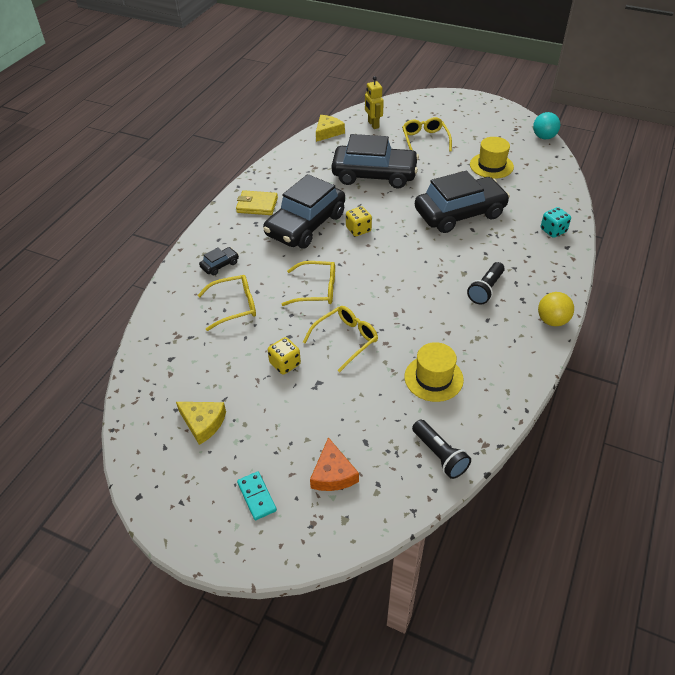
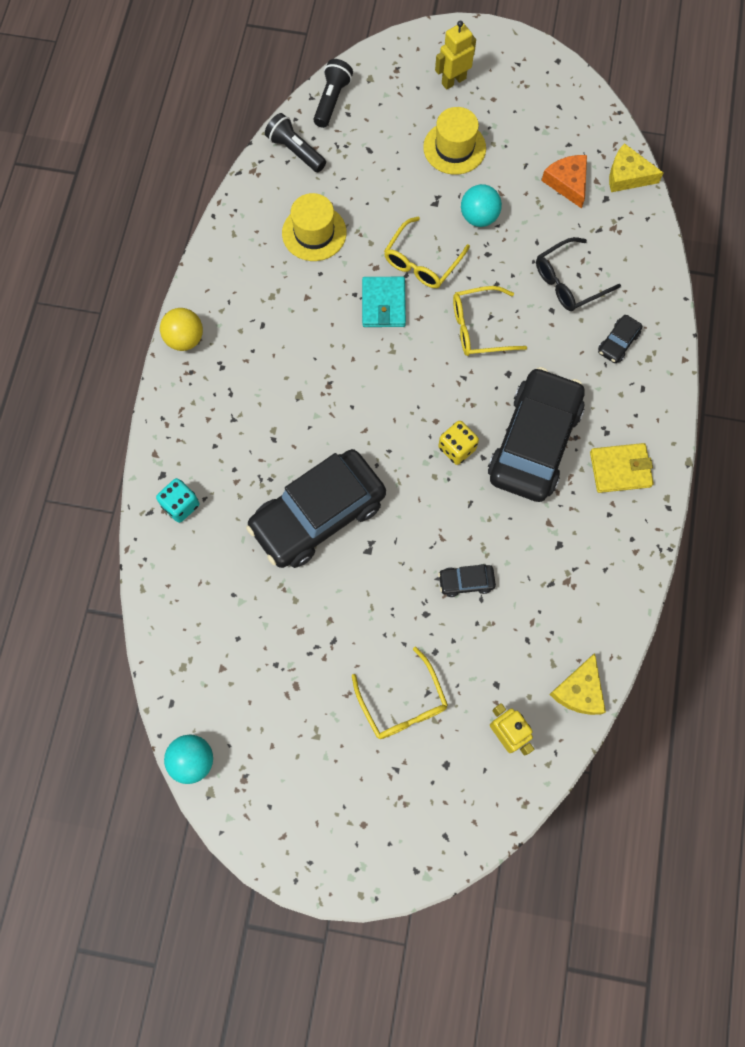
camera: 165 degrees right, 25 degrees up
(203, 423) = (534, 136): yellow cheese -> yellow cheese (627, 175)
(234, 306) = (569, 281): yellow glasses -> black glasses
(256, 497) = (453, 81): turquoise domino -> yellow robot
(285, 364) = (479, 217): yellow dice -> turquoise ball
(333, 474) = (391, 114): orange cheese -> orange cheese (567, 183)
(374, 175) = (466, 582): black car -> black car, size x0.40
(386, 316) = (383, 304): none -> turquoise wallet
(486, 289) = (268, 372): black flashlight -> black flashlight (332, 100)
(491, 166) = (280, 649): yellow hat -> yellow hat (454, 148)

